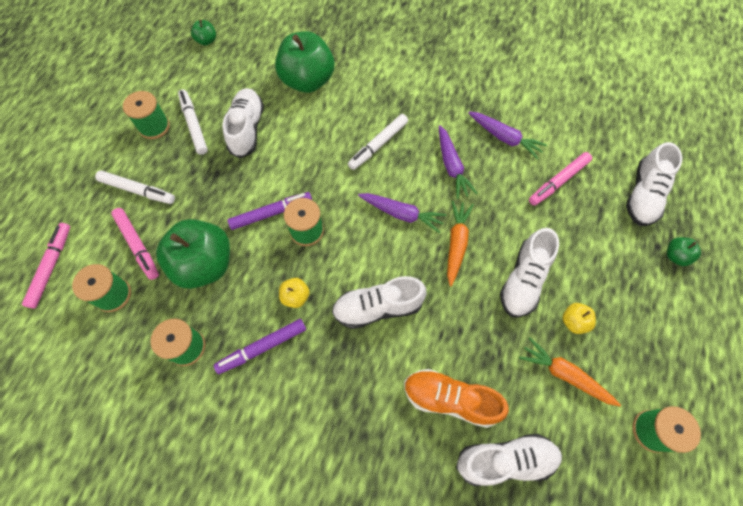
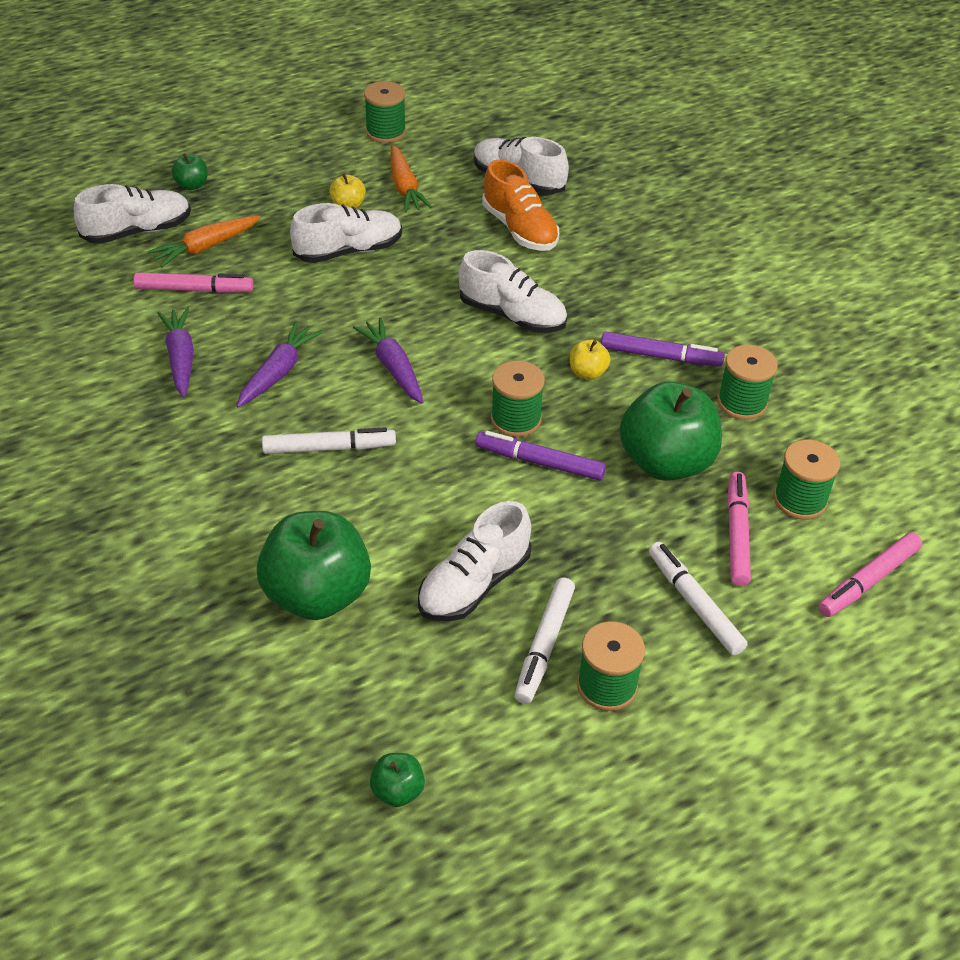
camera: 140 degrees left, 20 degrees down
(456, 244) = (371, 311): orange carrot -> orange carrot (206, 247)

